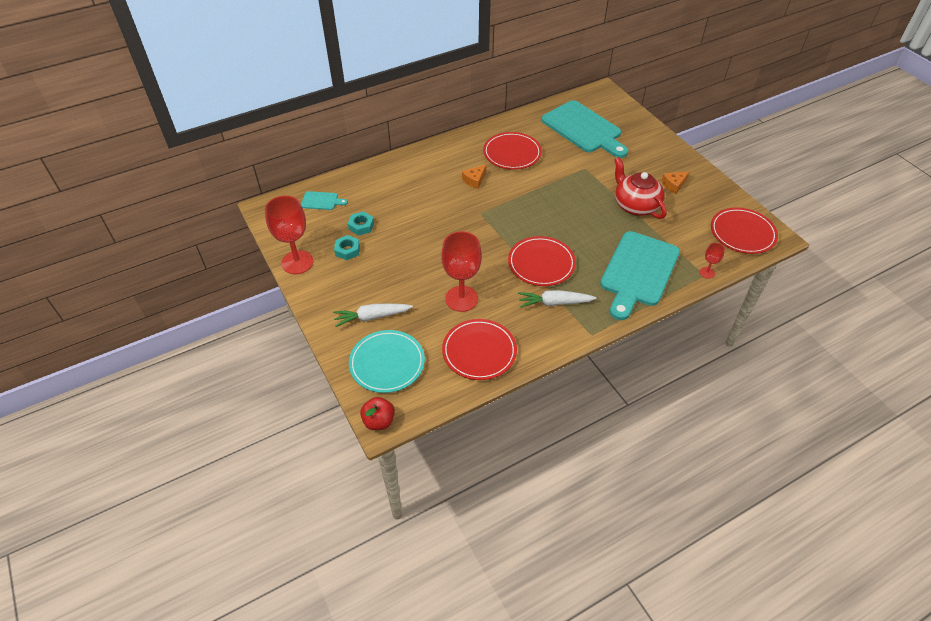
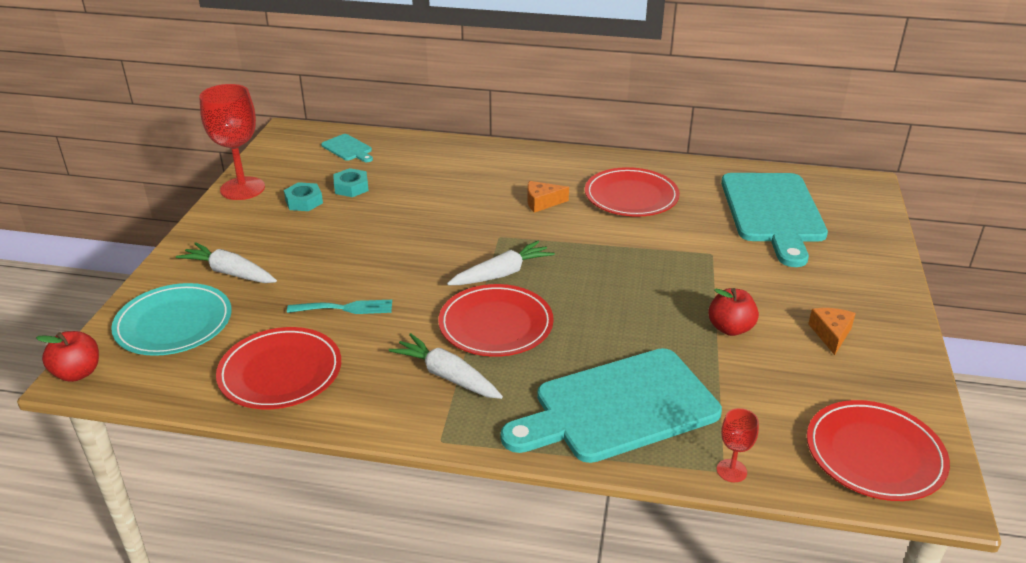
camera: 40 degrees right, 15 degrees down
(461, 299) = (346, 308): red goblet -> turquoise fork
(509, 234) = (502, 273): none -> white carrot
(635, 205) = (730, 328): red teapot -> red apple
(674, 185) = (831, 334): orange cheese -> orange cheese turned 90 degrees clockwise

